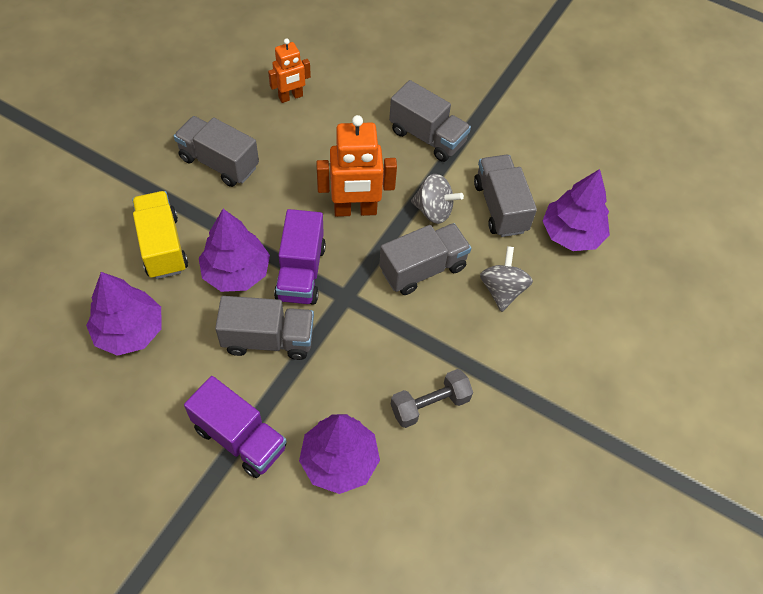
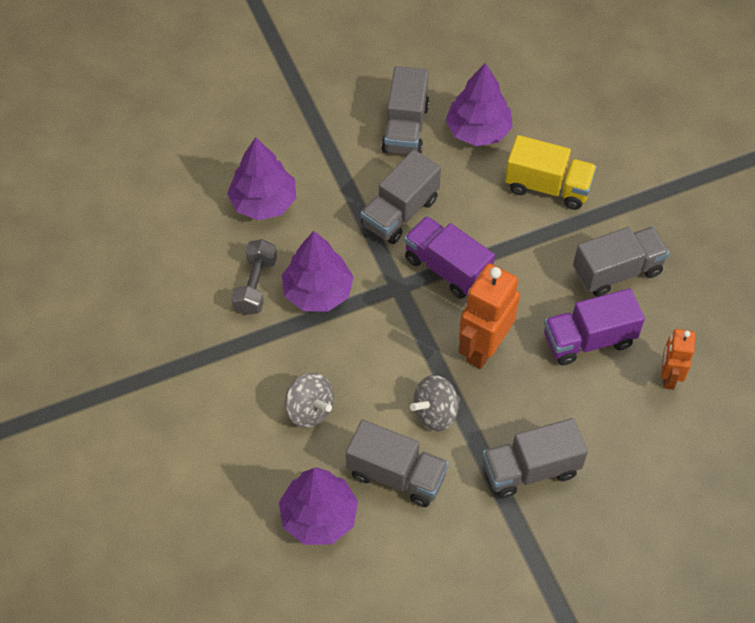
camera: 130 degrees right, 0 degrees up
(236, 272) = (482, 224): purple tree -> purple tree (318, 292)
(240, 438) = (332, 154): purple truck -> purple truck (588, 340)
(423, 269) = (380, 361): grey truck -> grey truck (405, 128)

